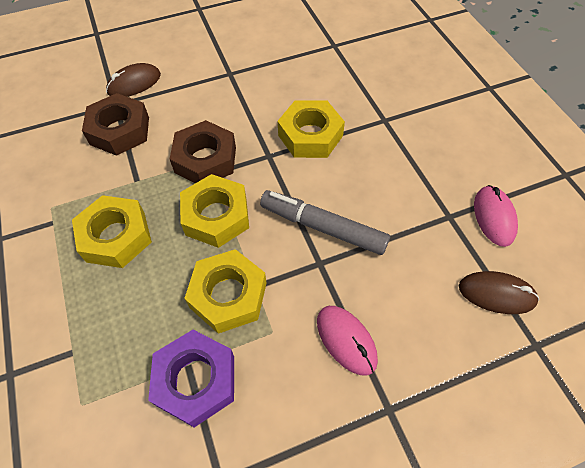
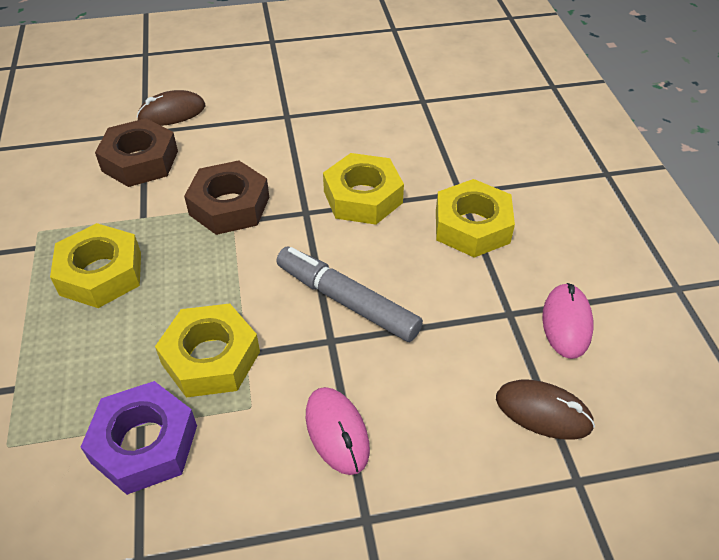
camera: 10 degrees right, 10 degrees down
(216, 216) = (223, 269): yellow nut -> yellow nut (472, 226)

